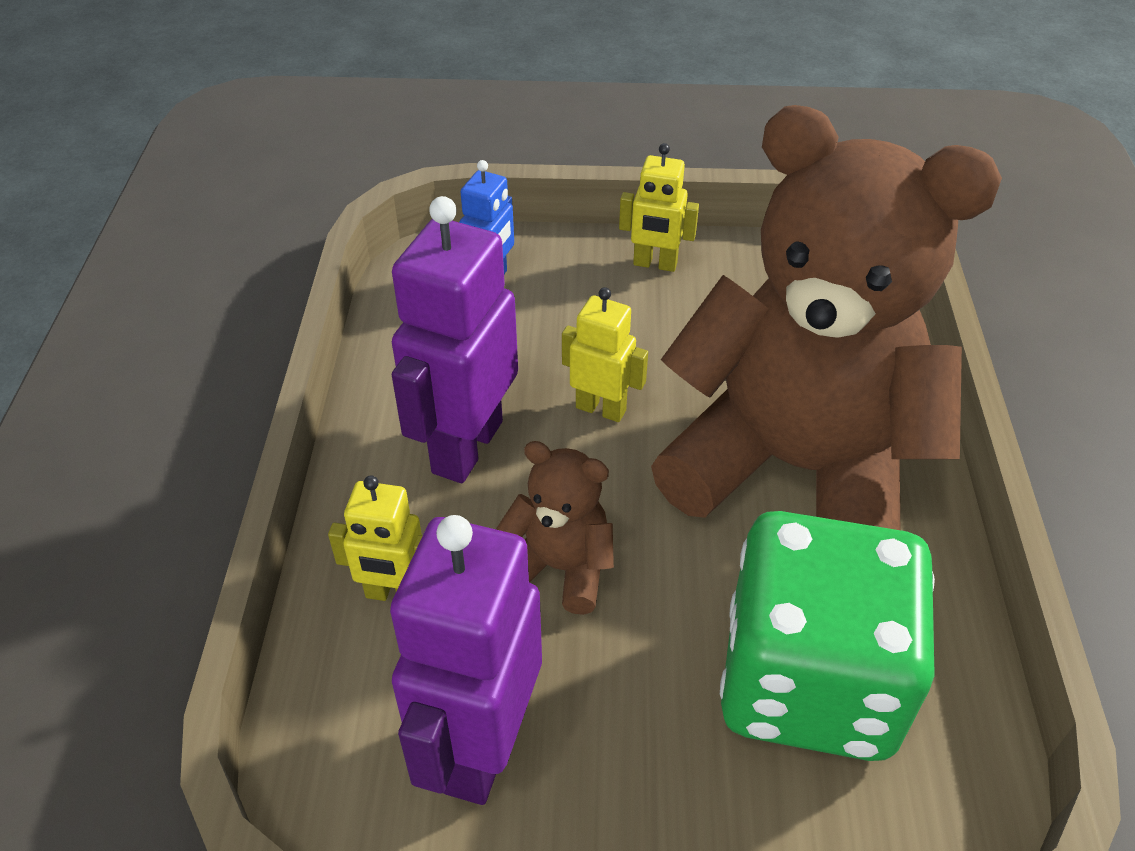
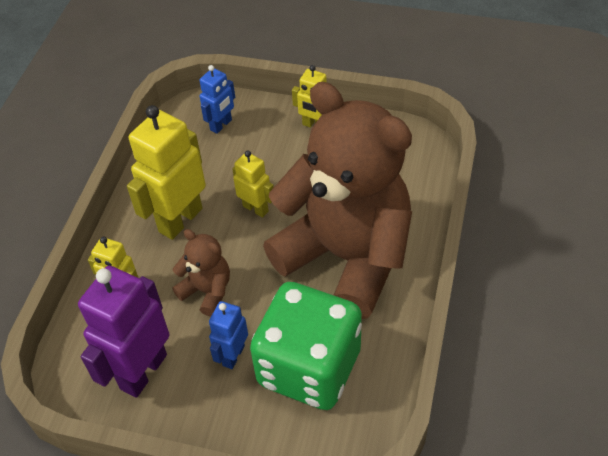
camera: 15 degrees right, 5 degrees up
(466, 446) = (180, 220): purple robot -> yellow robot
(653, 683) = (233, 355): none -> blue robot

